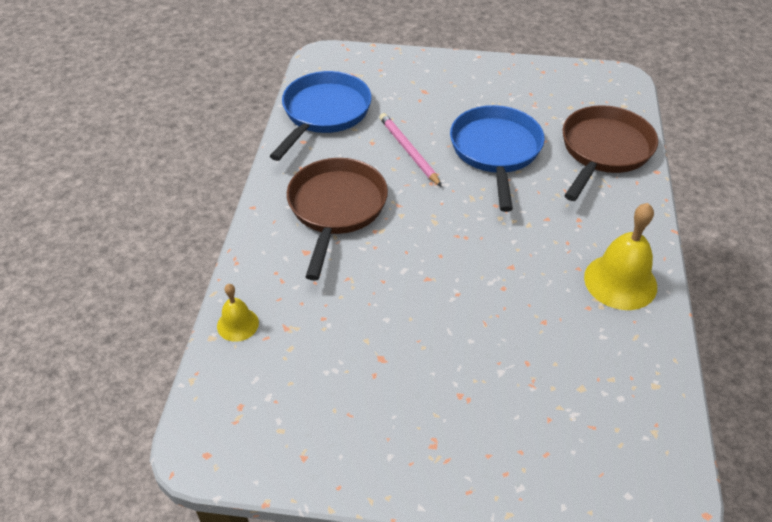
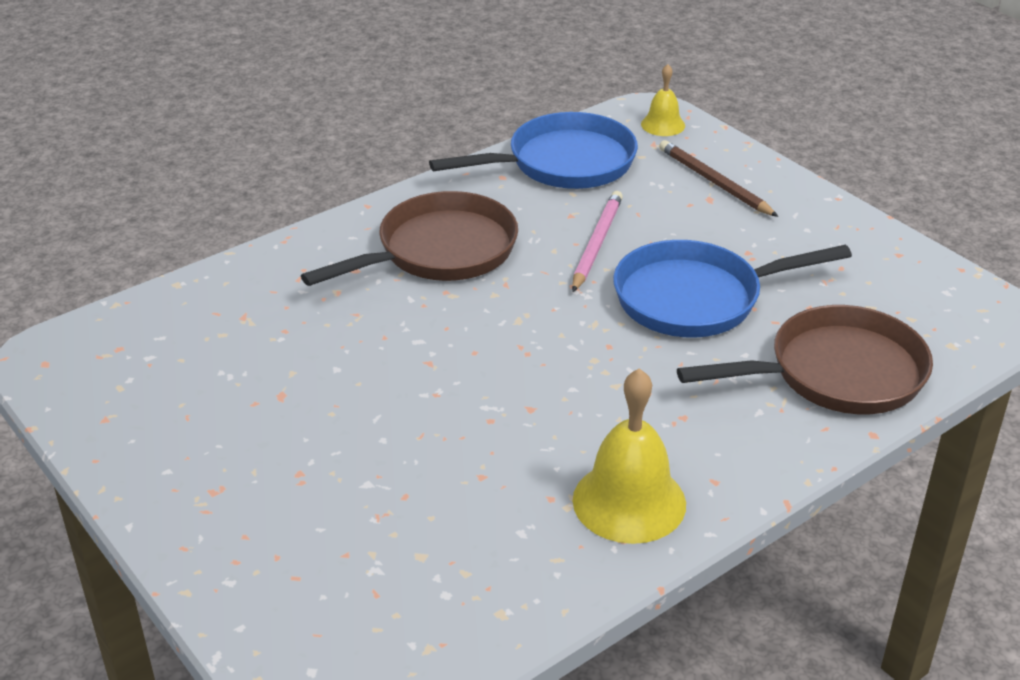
camera: 45 degrees right, 10 degrees down
(238, 324) = (211, 288): yellow bell -> yellow bell (663, 125)
(413, 80) = (714, 182): none -> brown pencil
(496, 151) = (696, 298): blue pan -> blue pan turned 150 degrees counterclockwise

